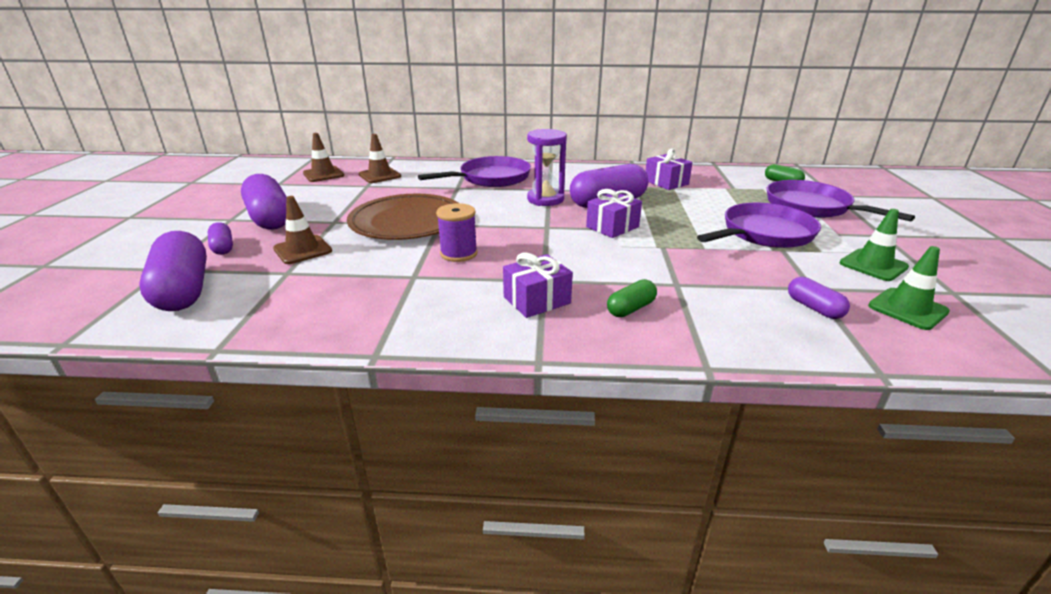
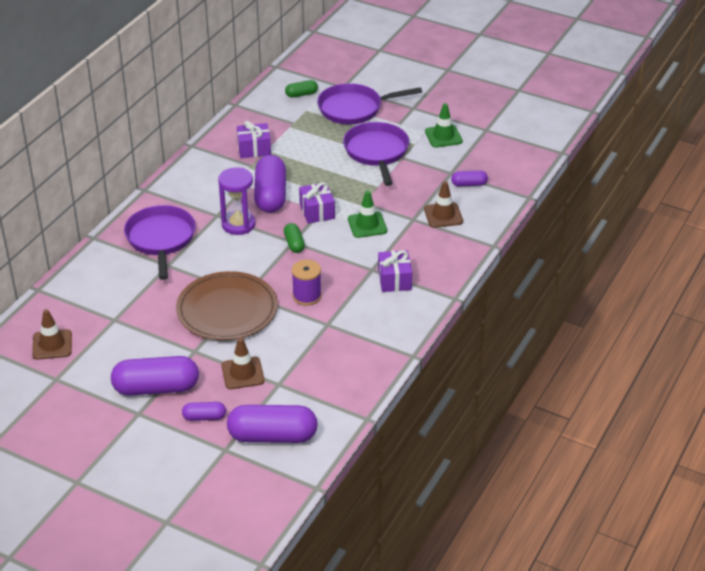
camera: 65 degrees left, 10 degrees up
(380, 175) = (90, 307): brown traffic cone -> brown traffic cone (443, 215)
(630, 308) = (427, 248): green capsule -> green capsule (294, 244)
(907, 309) = (489, 155): green traffic cone -> green traffic cone (367, 225)

